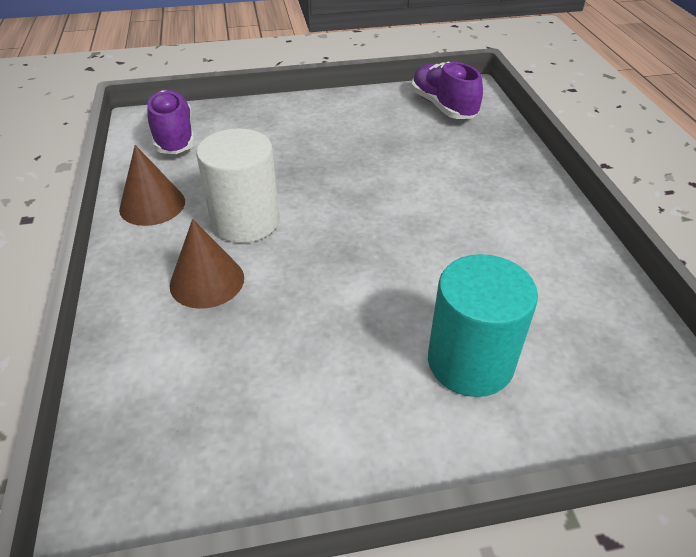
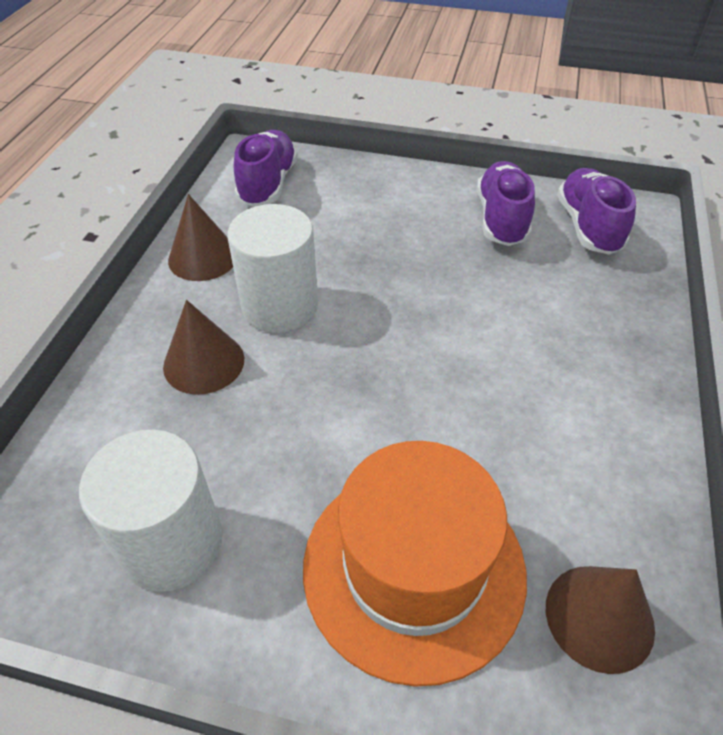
camera: 25 degrees right, 5 degrees up
(270, 420) = (172, 543): none -> white cylinder
(379, 117) = (501, 219): none -> purple shoe
(470, 362) = (414, 568): turquoise cylinder -> orange hat
(609, 343) = (599, 617): none -> brown cone

